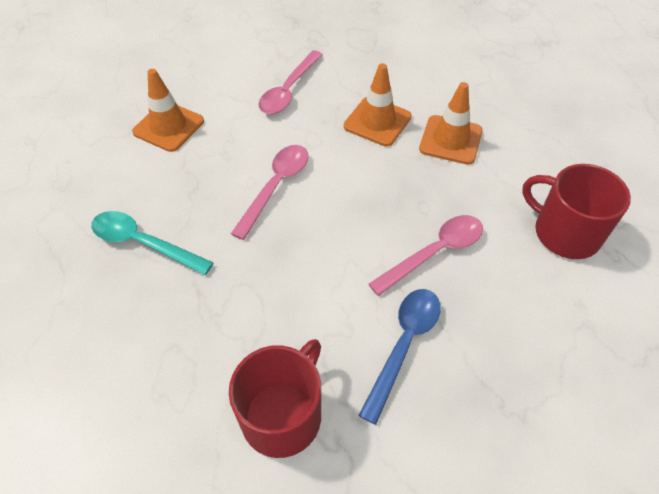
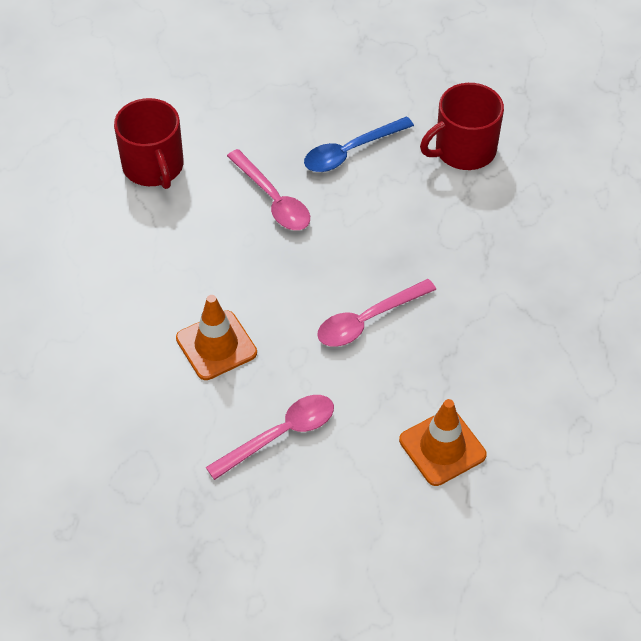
camera: 150 degrees left, 0 degrees up
(143, 243) = (518, 320): turquoise spoon -> none
(434, 252) = (273, 199): pink spoon -> pink spoon turned 120 degrees counterclockwise
(450, 140) = (163, 290): orange traffic cone -> none

